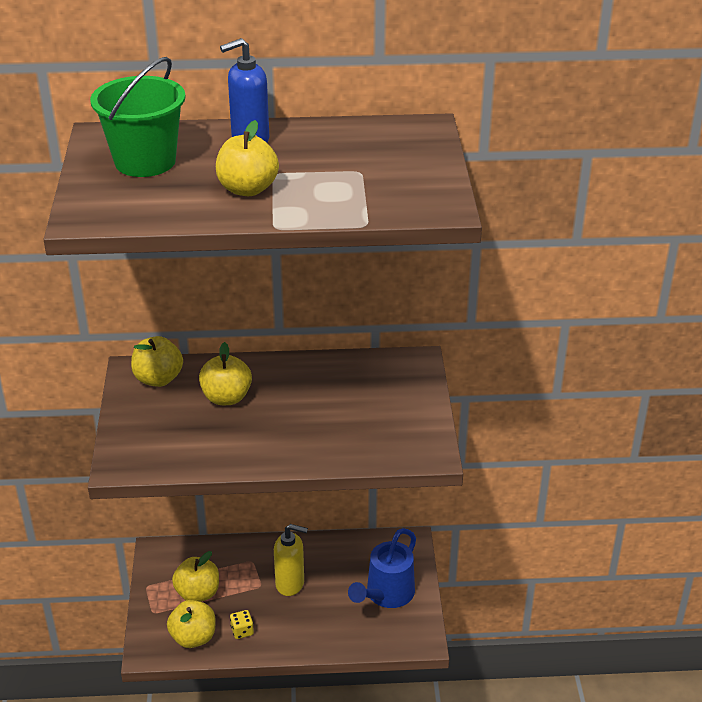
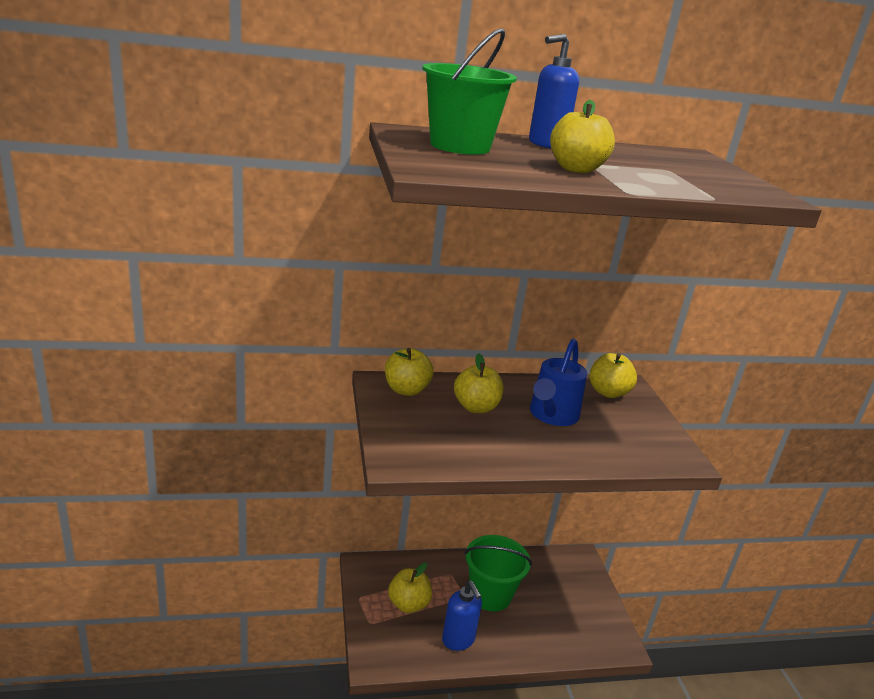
camera: 10 degrees left, 10 degrees down
(193, 637) = (414, 647): yellow apple -> yellow apple (608, 392)
(242, 631) = (458, 640): yellow dice -> blue soap dispenser
(290, 584) = (490, 594): yellow soap dispenser -> green bucket
(386, 595) = (577, 604): blue watering can -> blue watering can (551, 415)

